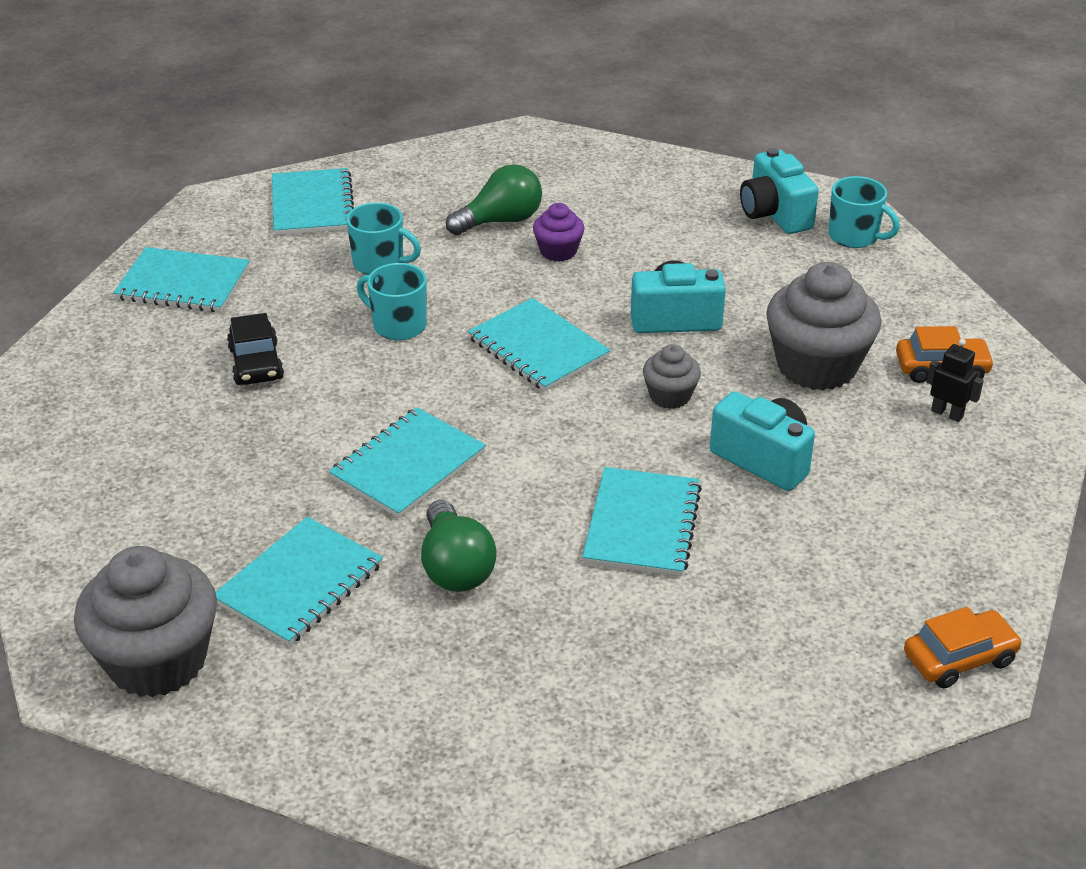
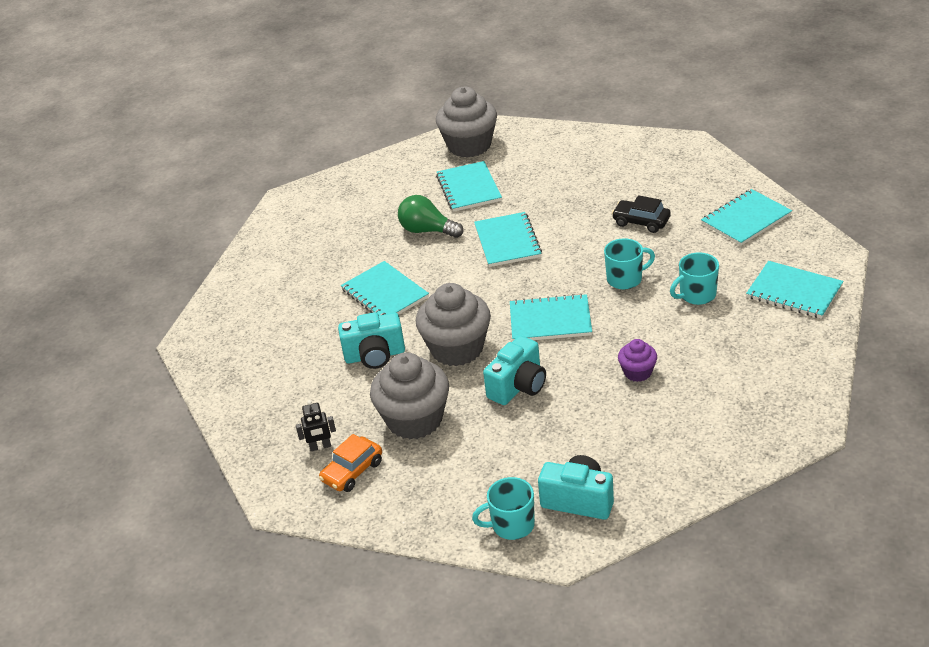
camera: 135 degrees right, 0 degrees up
(500, 221) = (698, 363): green light bulb -> none
(670, 396) = (457, 348): grey cupcake -> grey cupcake, size x1.99
(959, 658) = (201, 344): orange car -> none

